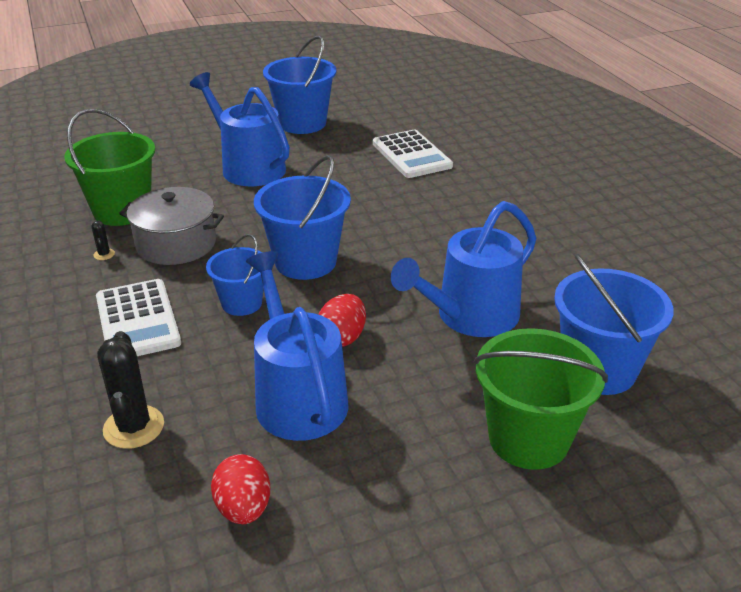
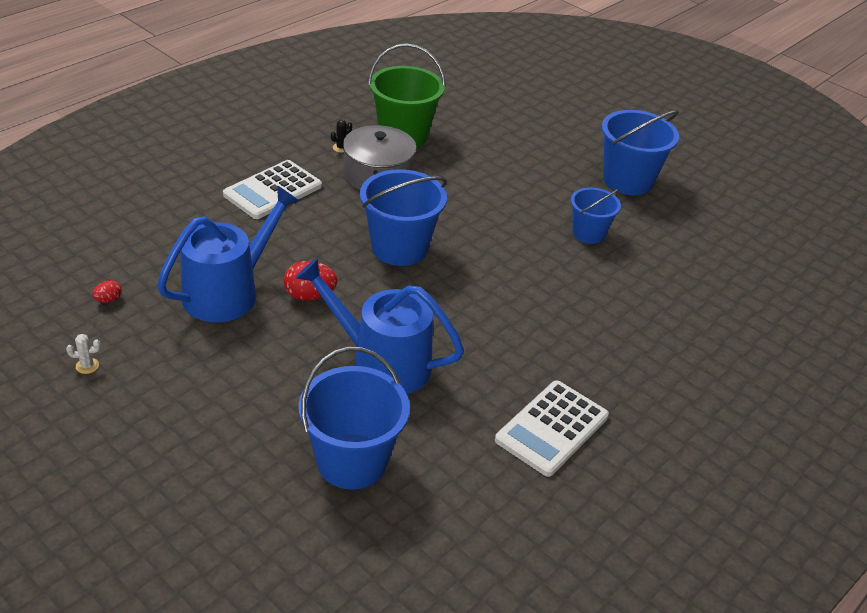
camera: 60 degrees right, 5 degrees up
(134, 427) = (163, 228): black cactus -> none
(242, 303) = (322, 232): blue bucket -> blue bucket (588, 233)
(243, 508) = (108, 300): red egg -> red egg, size x0.53
(248, 167) = (520, 174): blue watering can -> none
(363, 554) = (87, 366): none -> white cactus
(411, 155) = (630, 264): white calculator -> white calculator (551, 428)
(528, 439) = (238, 430): green bucket -> none

